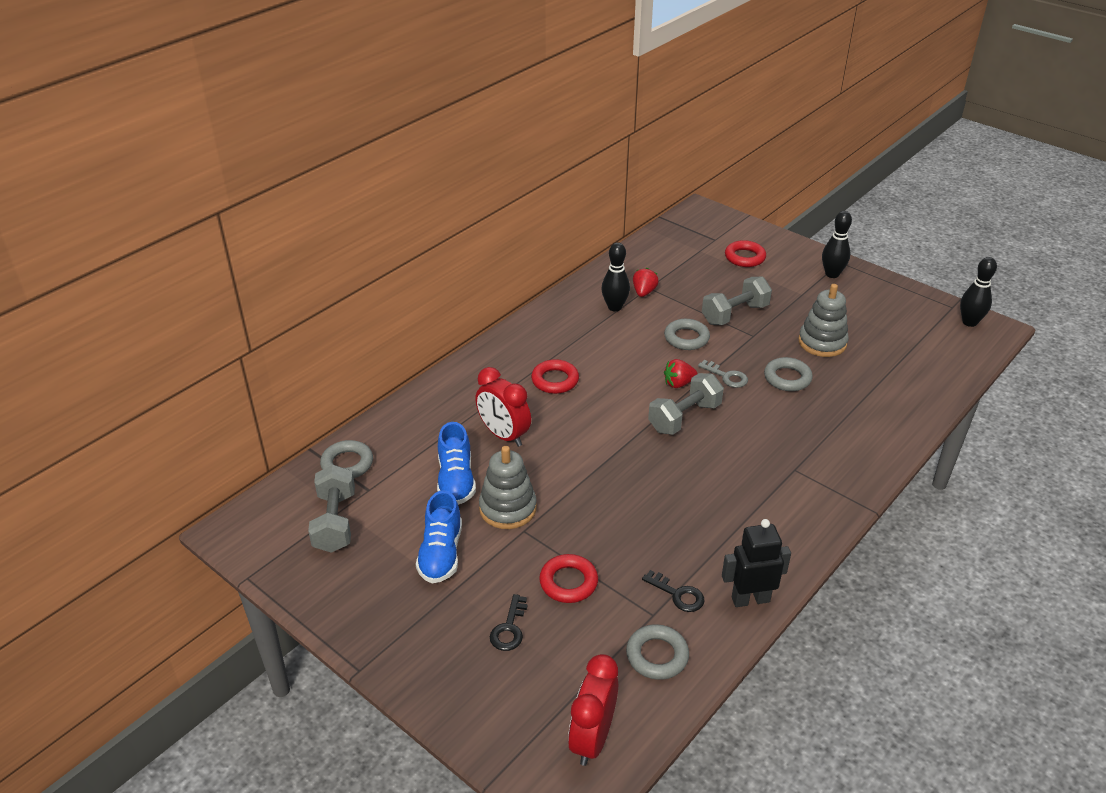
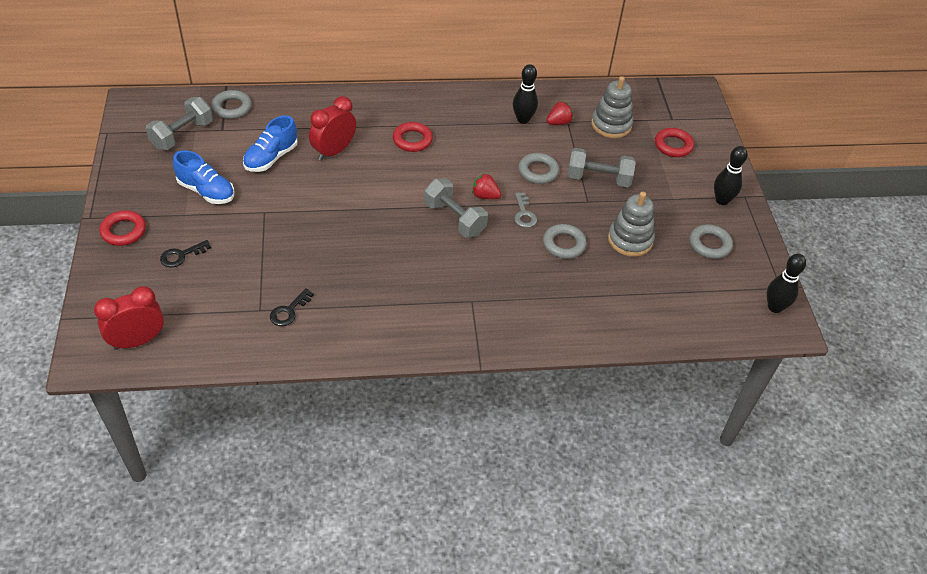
camera: 40 degrees right, 10 degrees up
(441, 554) = (206, 191): blue shoe -> blue shoe turned 105 degrees counterclockwise
(503, 435) = (334, 151): red clock -> red clock turned 45 degrees clockwise
(508, 508) = (274, 193): grey stacking toy -> grey stacking toy (611, 125)
(568, 582) = (244, 257): red ring -> red ring (123, 231)
(657, 655) = (229, 331): grey ring -> grey ring (709, 244)
(678, 594) = (289, 311): black key -> black key turned 45 degrees clockwise
(684, 417) = (454, 219): grey dumbbell -> grey dumbbell turned 45 degrees clockwise
(750, 599) = (323, 347): black robot -> none

